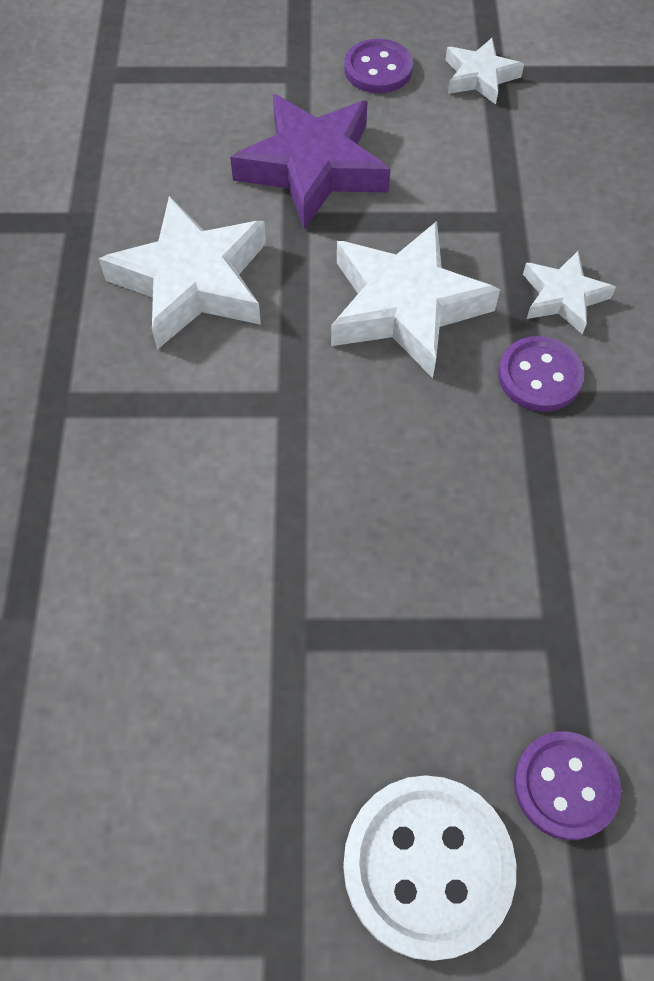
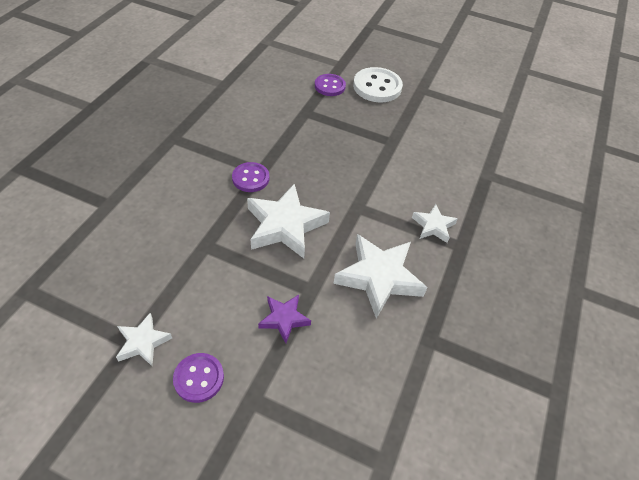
camera: 160 degrees left, 10 degrees down
(313, 168) = (284, 319): purple star -> purple star, size x0.54
(563, 297) = (214, 202): white star -> white star (433, 226)

